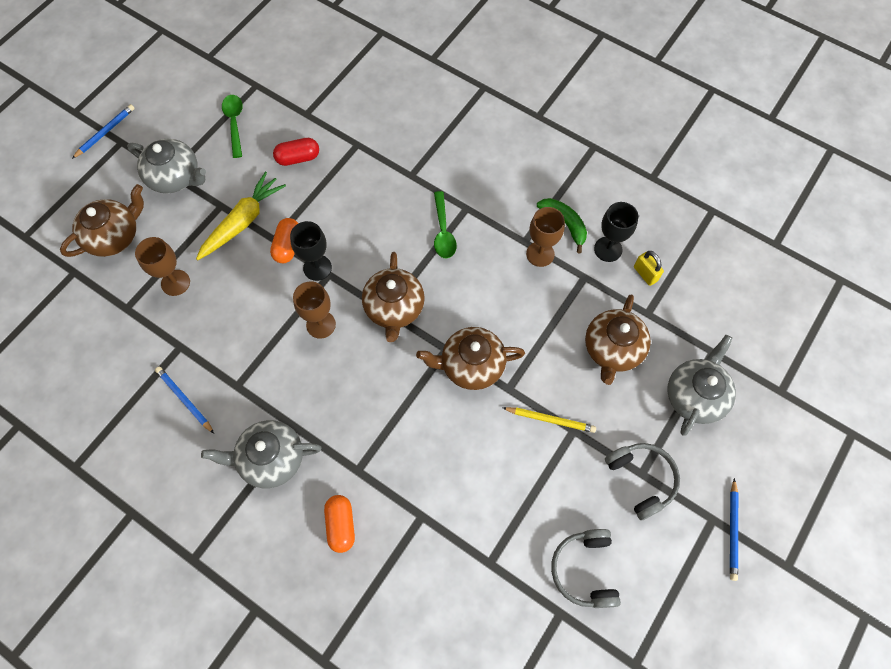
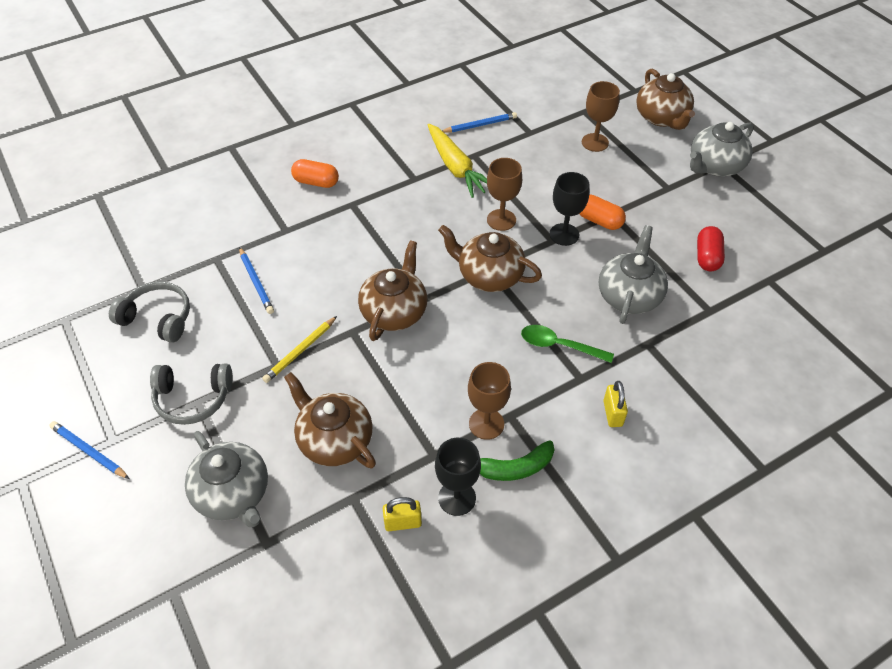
camera: 115 degrees right, 15 degrees down
(105, 132) = (788, 133): blue pencil -> blue pencil (256, 282)
(234, 123) = (772, 221): green spoon -> none
(242, 221) = (642, 197): yellow carrot -> yellow carrot (456, 167)
(271, 459) = (398, 158): grey teapot -> grey teapot (629, 296)
(486, 179) = (612, 413): none -> yellow padlock

